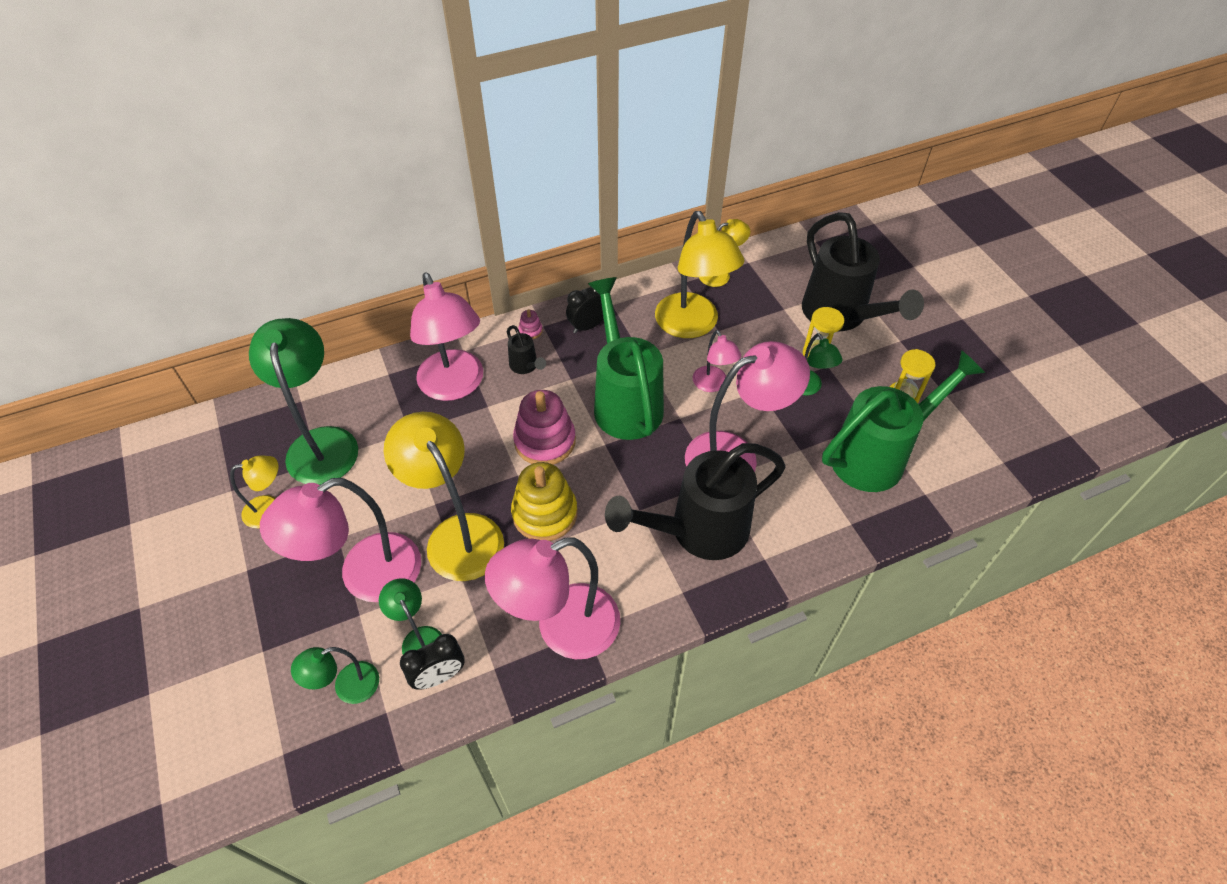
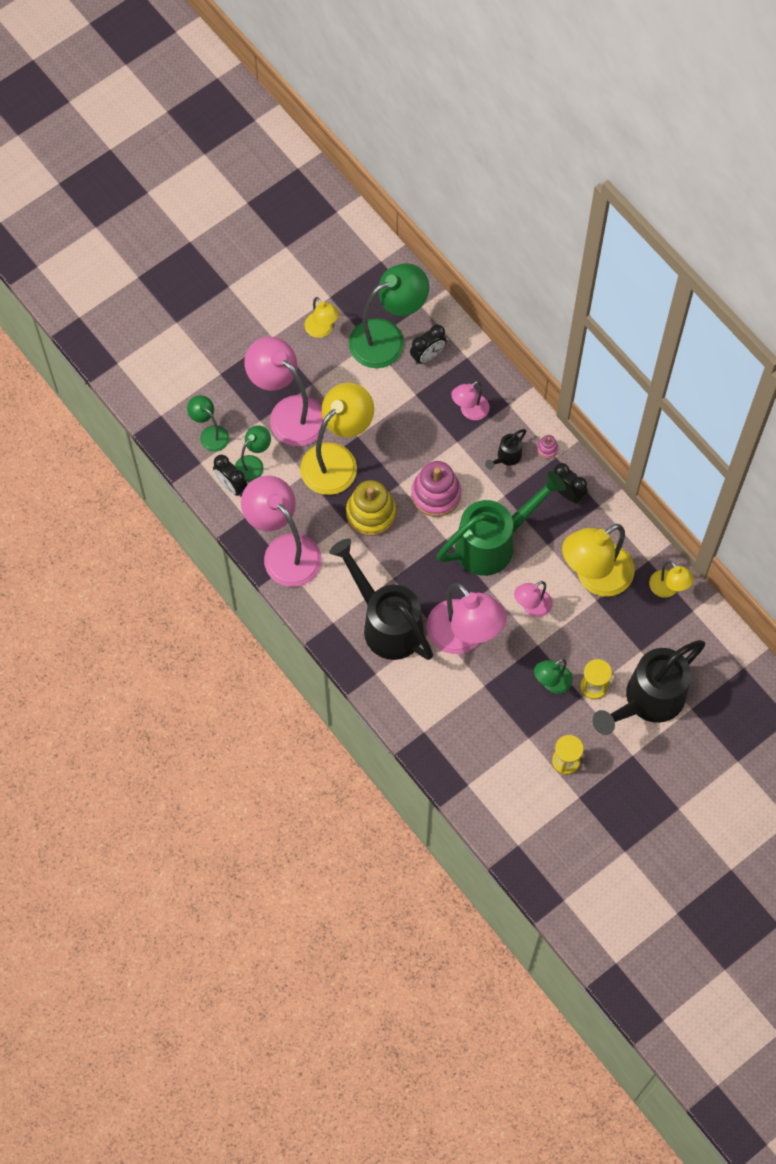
camera: 75 degrees right, 15 degrees up
(366, 409) = (427, 356): none -> black clock
(455, 386) = (469, 411): pink lamp -> pink lamp, size x0.51
(877, 455) = (495, 745): green watering can -> none

